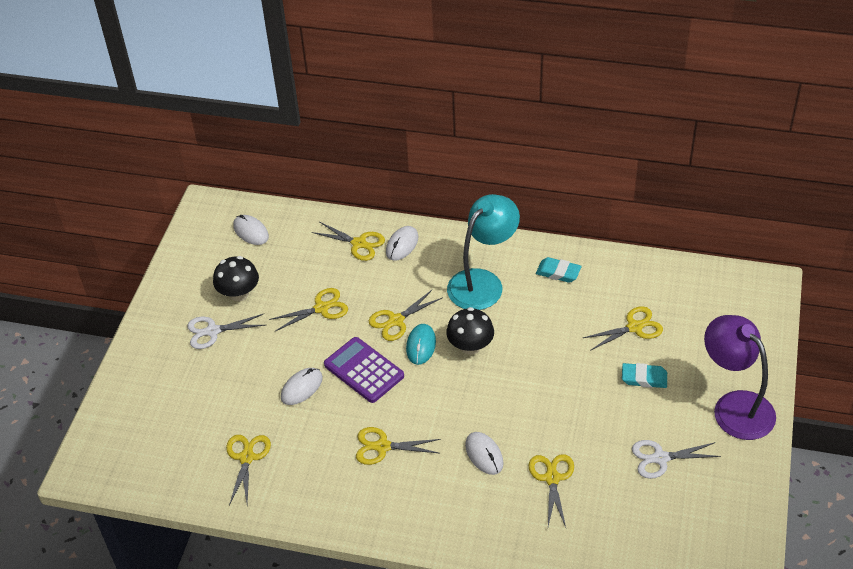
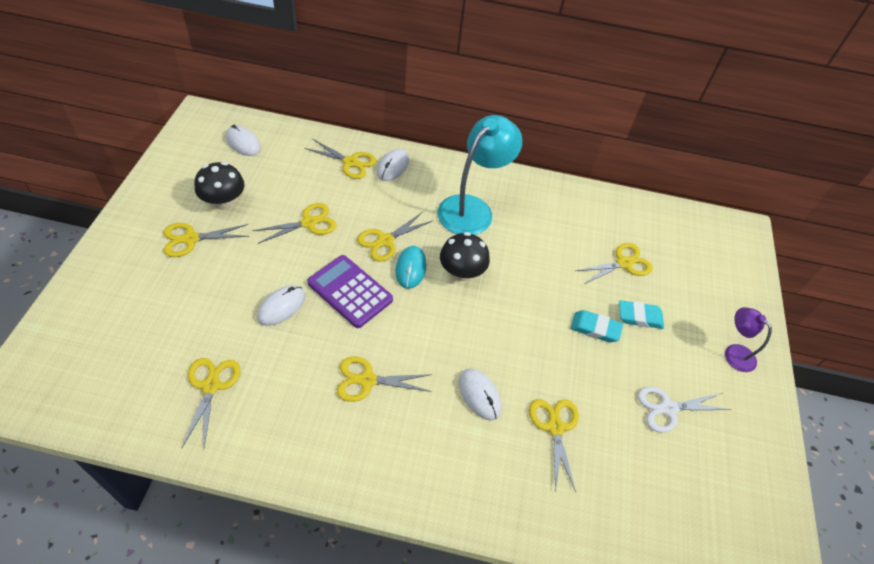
camera: 10 degrees left, 5 degrees up
(213, 331) = (191, 239): white scissors -> yellow scissors
(558, 272) = (545, 204): turquoise eraser -> turquoise eraser (595, 328)
(735, 406) = (734, 353): purple lamp -> purple lamp, size x0.51

